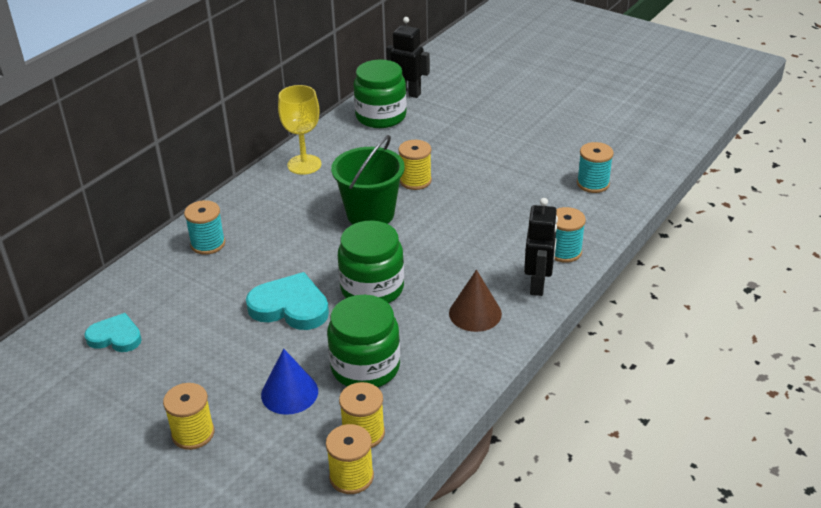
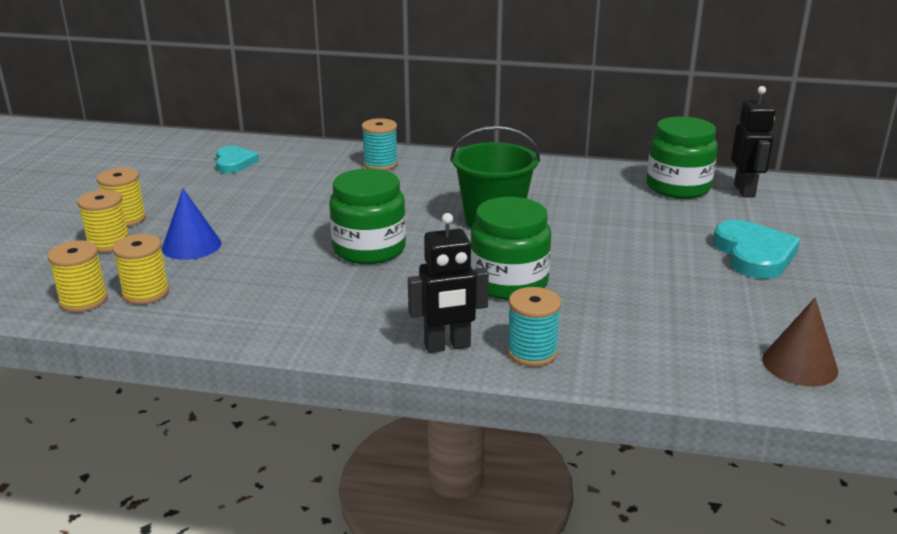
camera: 65 degrees right, 10 degrees down
(290, 307) = (314, 218): turquoise heart -> turquoise heart (754, 254)
(304, 164) = (544, 172): yellow goblet -> none
(365, 367) = (243, 273): green jar -> green jar (509, 282)
(415, 181) = (578, 231): yellow spool -> yellow spool (108, 243)
(475, 313) = (365, 315): brown cone -> brown cone (799, 364)
(593, 184) = (708, 347): turquoise spool -> none

